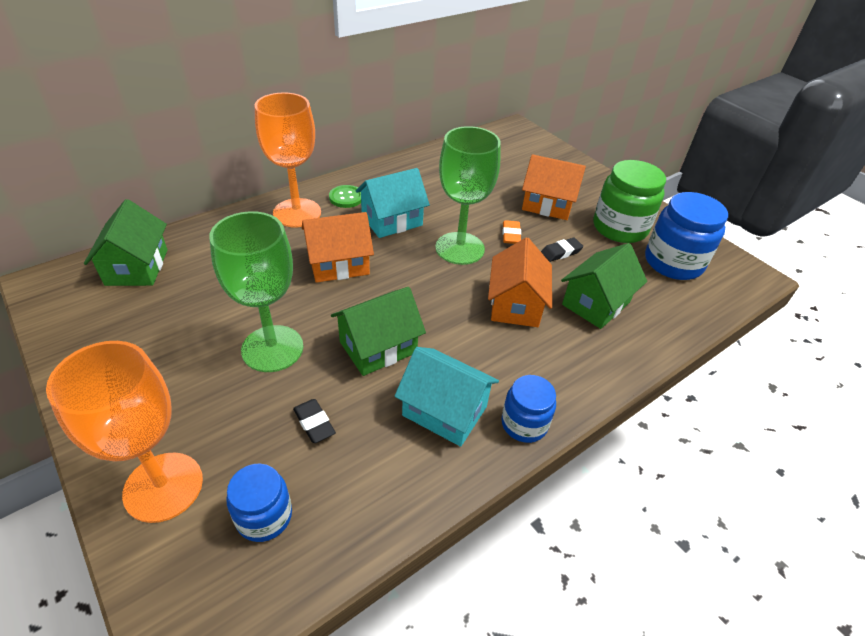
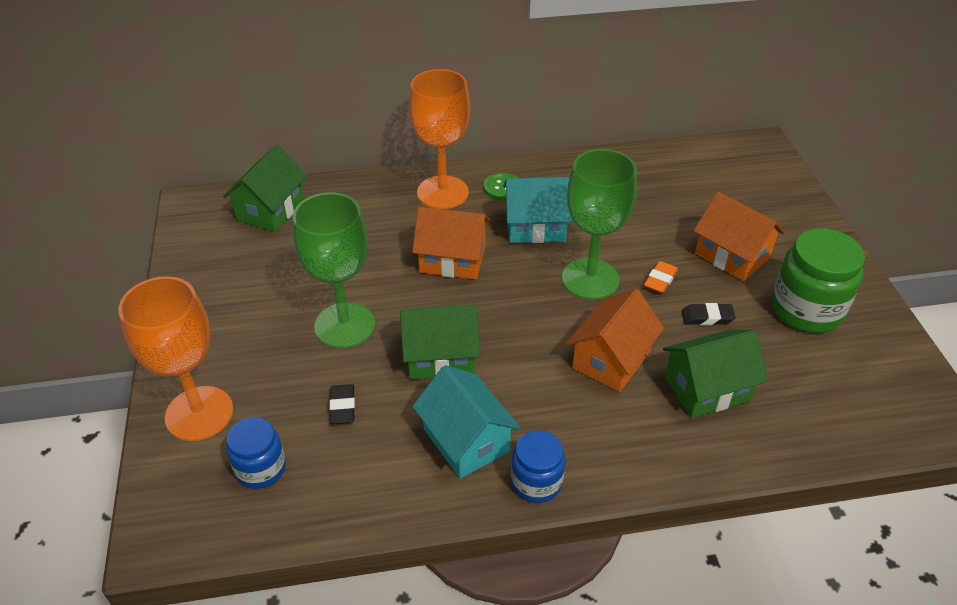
camera: 30 degrees right, 0 degrees up
(673, 262) = (846, 372): blue jar -> none

